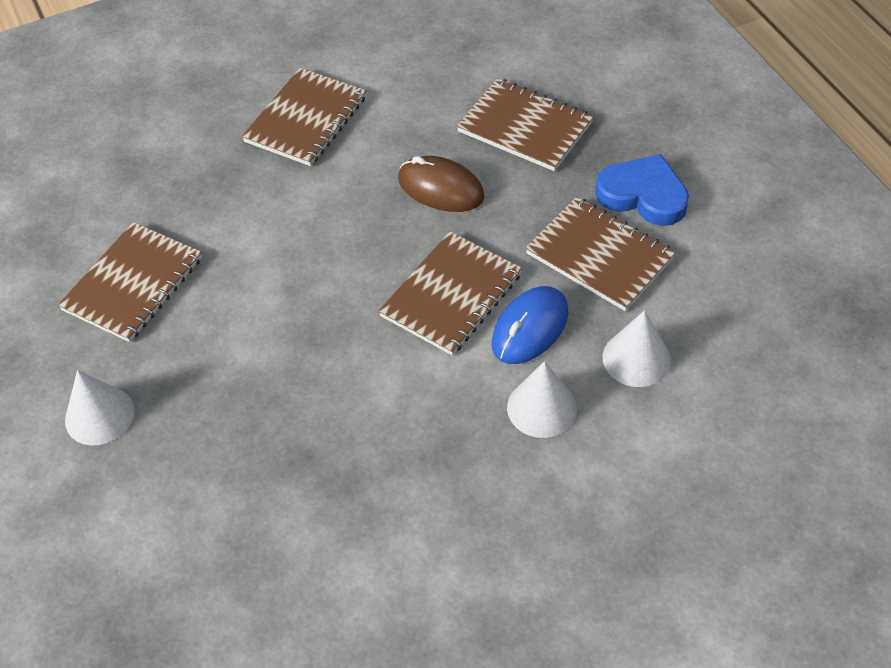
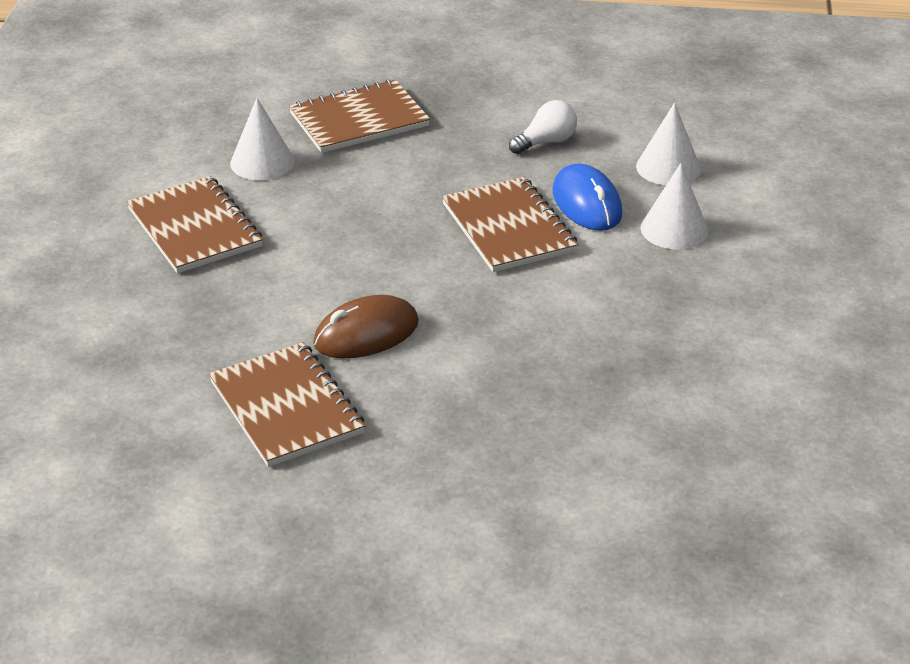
camera: 60 degrees left, 15 degrees down
(99, 415) = (438, 483): white cone -> white cone (262, 162)
(441, 188) = (378, 188): brown mouse -> brown mouse (366, 334)
(599, 256) = (546, 142): brown notebook -> white light bulb
(643, 195) = (504, 98): blue heart -> none

